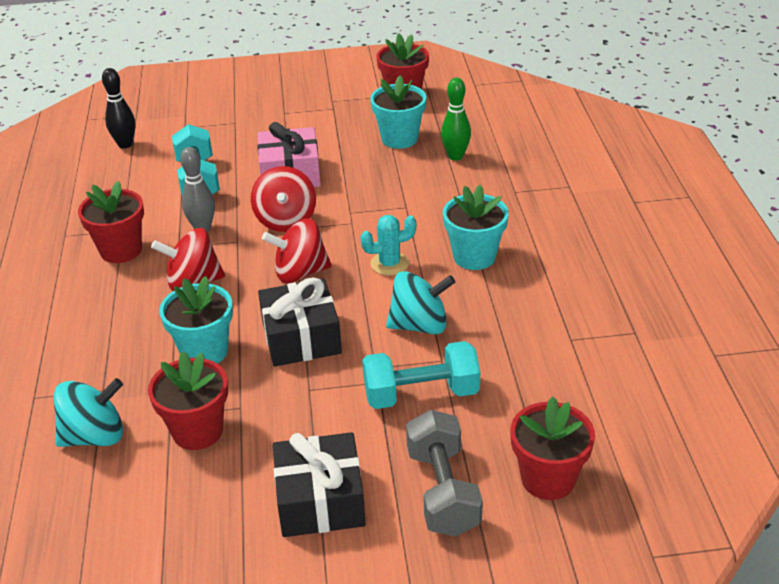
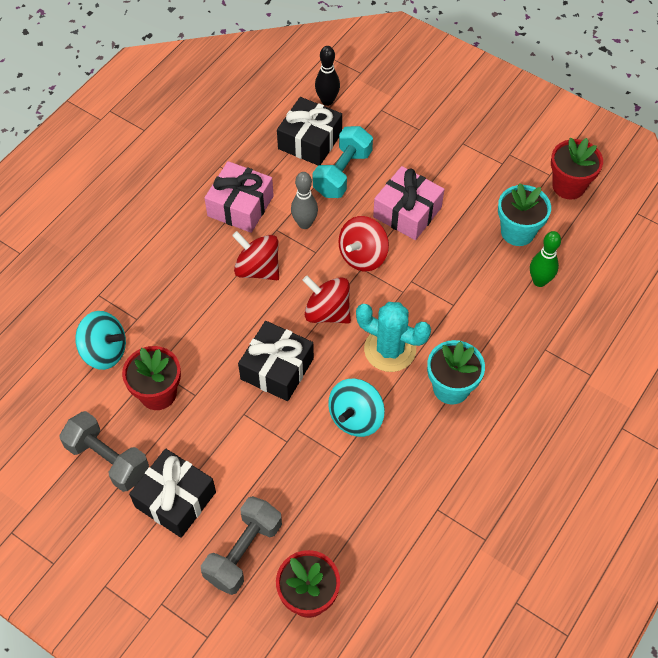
camera: 40 degrees right, 20 degrees up
(121, 250) = (240, 206): red flower pot -> pink gift
(140, 176) = (310, 141): none -> black gift
(204, 351) = (214, 334): turquoise flower pot -> none
(204, 520) = (108, 459): none -> grey dumbbell
(389, 264) = (390, 349): turquoise cactus -> turquoise cactus, size x1.59
(419, 325) = (356, 418): turquoise spinning top -> turquoise spinning top turned 90 degrees clockwise
(421, 394) = (302, 473): turquoise dumbbell -> none

